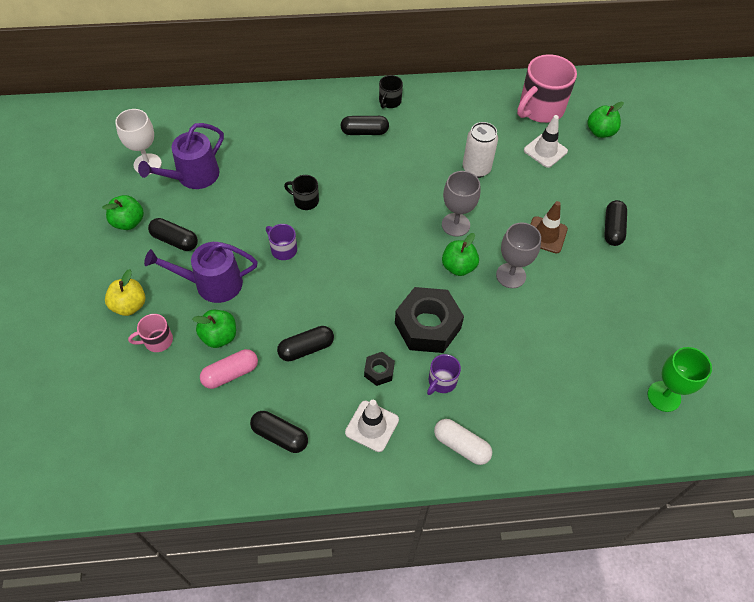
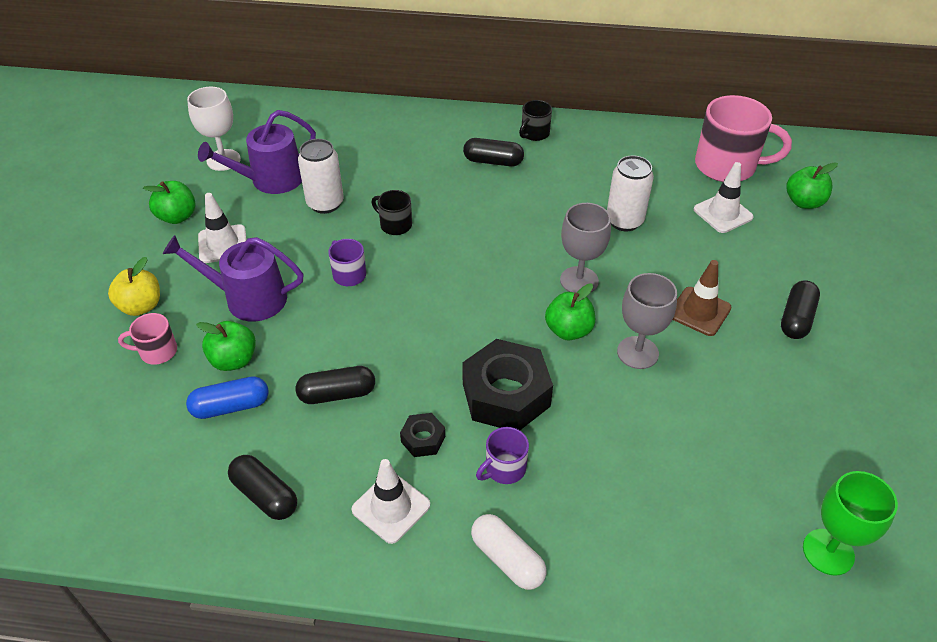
camera: 15 degrees right, 10 degrees down
(175, 240) = (223, 244): black capsule -> white traffic cone
(230, 374) = (231, 406): pink capsule -> blue capsule
(244, 191) = (325, 203): none -> white can
(540, 109) = (727, 166): pink mug -> pink mug turned 135 degrees counterclockwise

